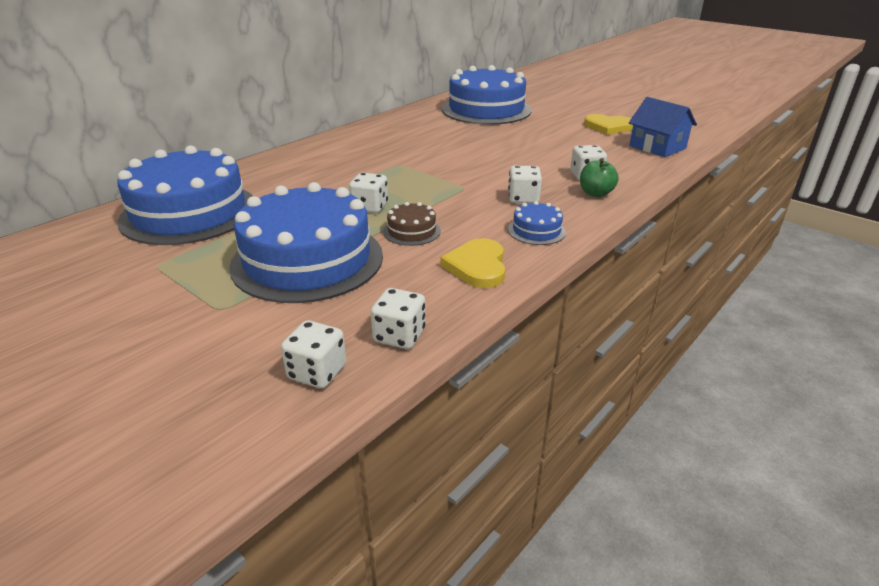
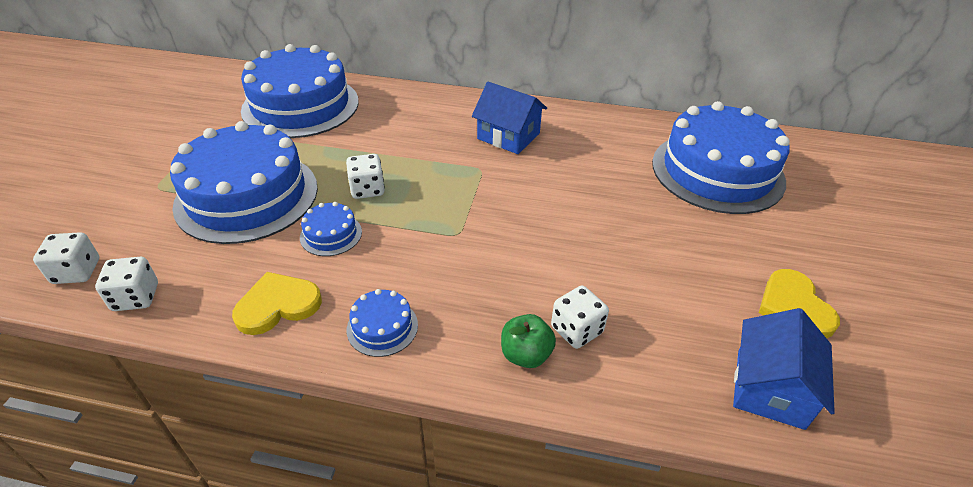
camera: 60 degrees right, 10 degrees up
(371, 148) = (508, 136): none -> blue house
(412, 231) = (331, 234): brown cake -> blue cake
(523, 198) = (461, 290): white dice -> none

